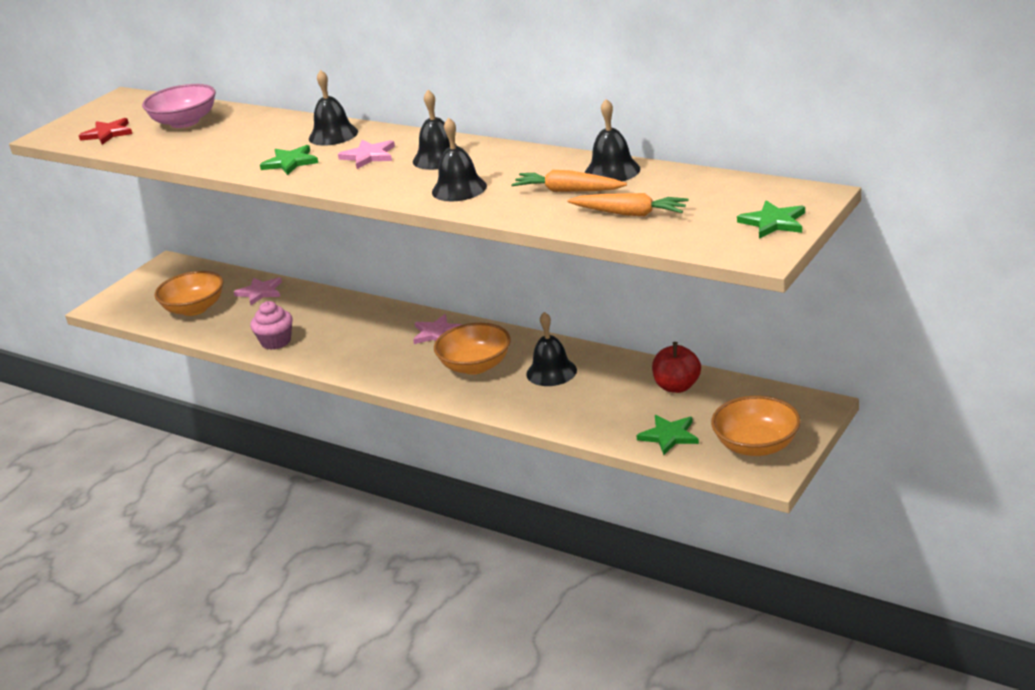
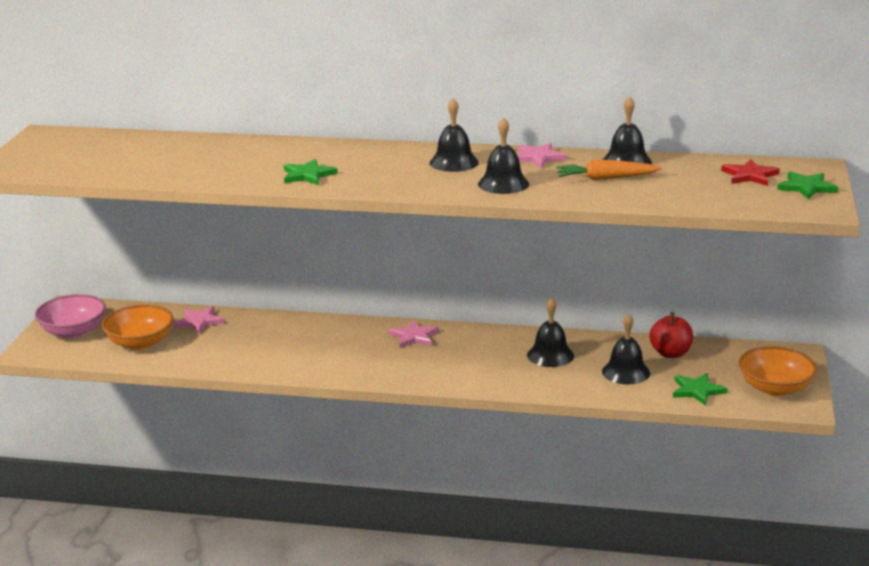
camera: 25 degrees left, 5 degrees down
(108, 133) = (71, 164): red star -> red star (750, 175)
(185, 122) = (148, 150): pink bowl -> pink bowl (73, 332)
(276, 342) = (256, 361): pink cupcake -> none
(333, 135) = (324, 151): black bell -> black bell (626, 372)
(369, 156) = (382, 165): pink star -> pink star (538, 158)
(475, 366) = (475, 358): orange bowl -> none
(630, 213) = (680, 190): orange carrot -> none

